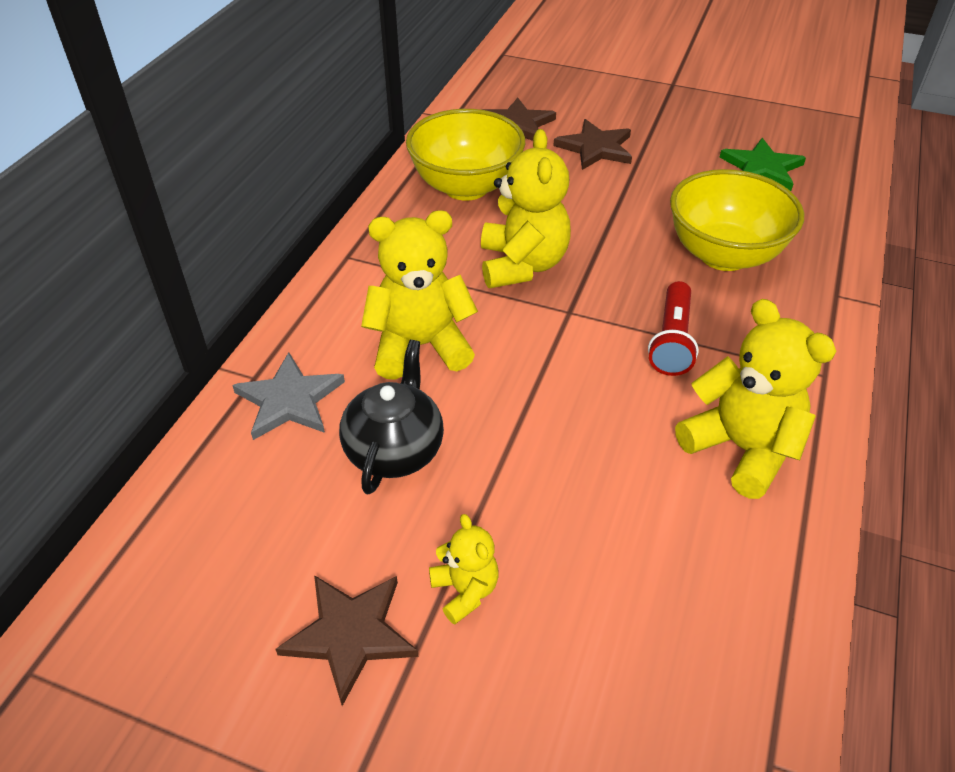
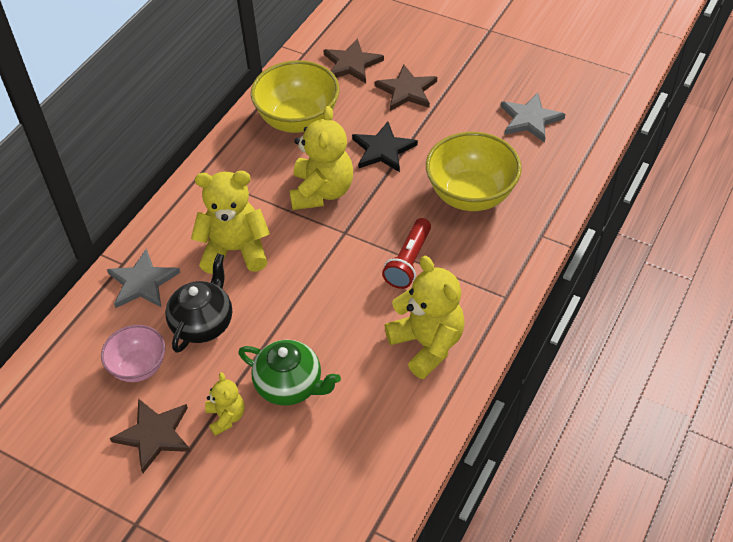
camera: 10 degrees right, 5 degrees up
(305, 525) = (139, 367): none -> pink bowl
(554, 529) = (290, 385): none -> green teapot
(588, 212) = (383, 149): none -> black star
(762, 168) = (530, 119): green star -> grey star

